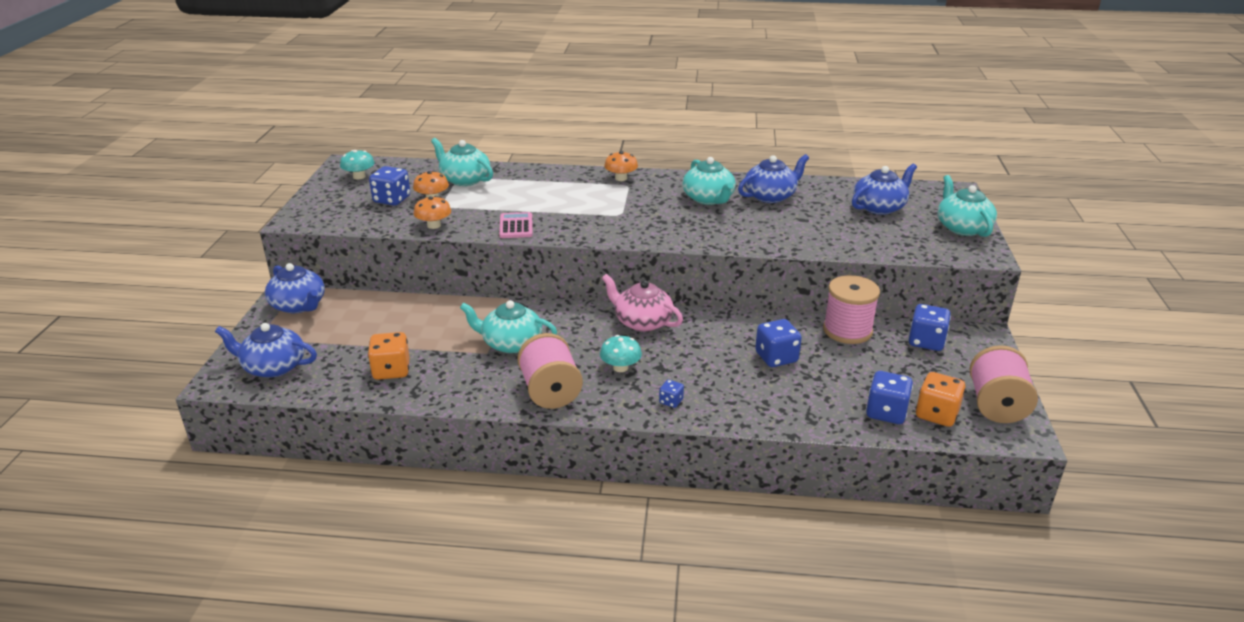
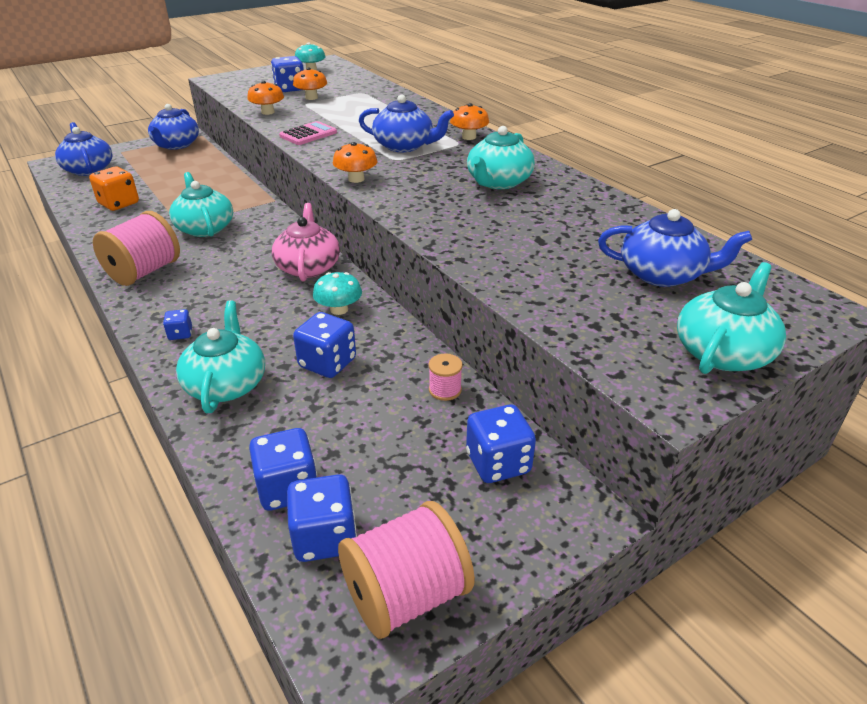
camera: 50 degrees right, 5 degrees up
(464, 179) = (362, 95): turquoise teapot -> turquoise teapot (226, 384)
(620, 367) = (216, 287): turquoise mushroom -> turquoise mushroom (339, 309)
(632, 238) = (356, 179): none -> orange mushroom
(770, 196) = (563, 207): blue teapot -> blue teapot (404, 146)
(847, 330) = (445, 390): pink spool -> pink spool, size x0.47
(936, 414) = (324, 537): orange dice -> blue dice

